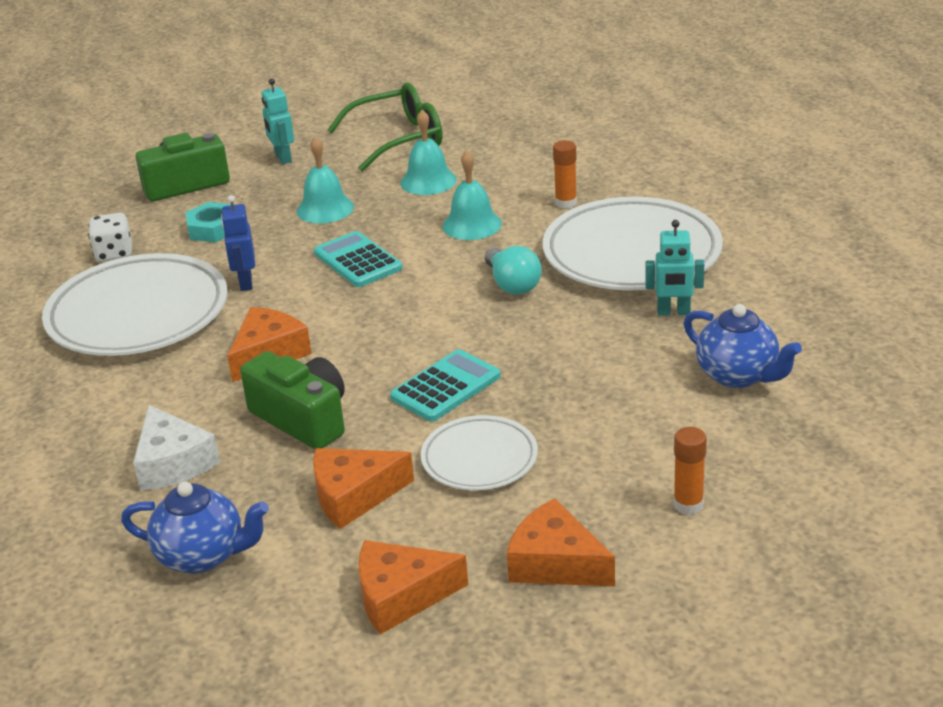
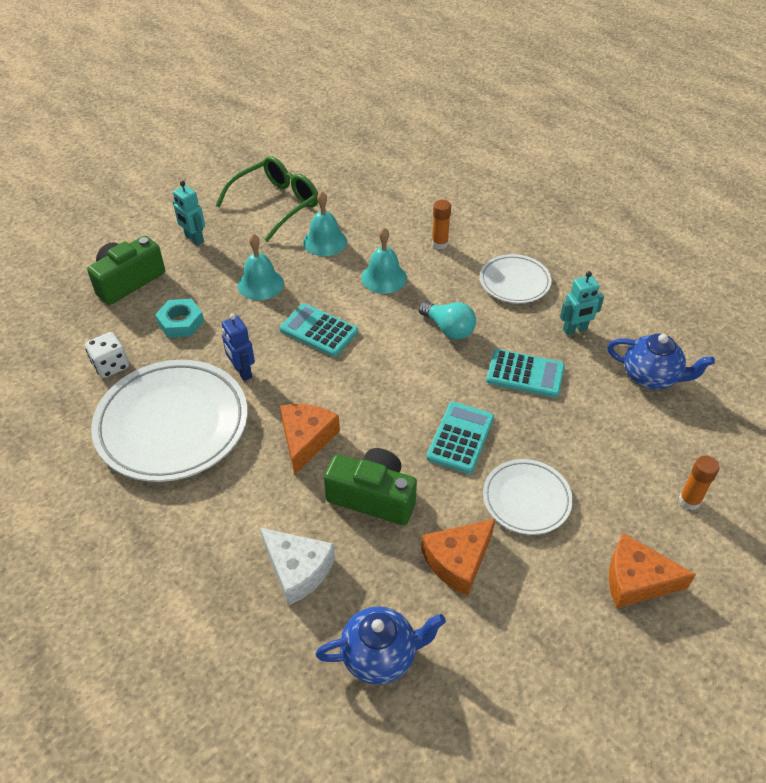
camera: 25 degrees left, 15 degrees up
(400, 596) = (551, 646): orange cheese -> none
(573, 343) = (525, 374): none -> turquoise calculator
(631, 254) = (514, 282): white plate -> white plate, size x0.54

